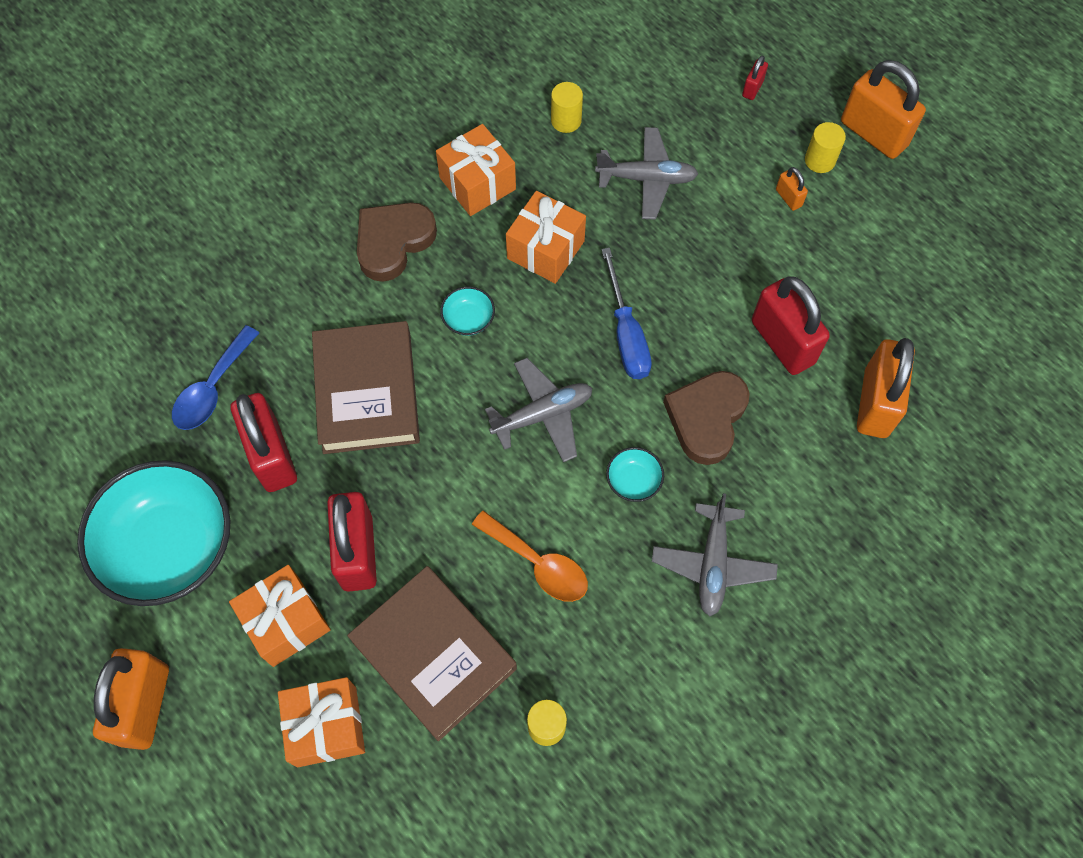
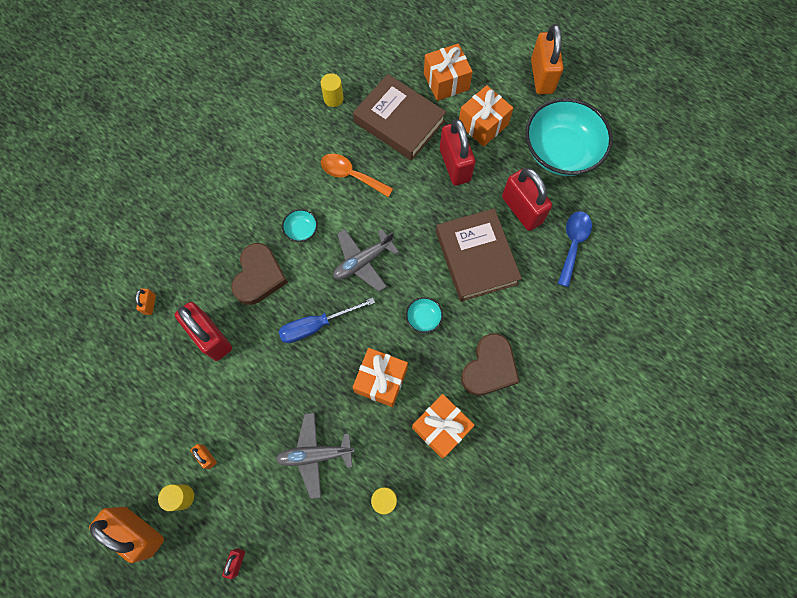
camera: 170 degrees right, 5 degrees up
(626, 334) = (316, 325): blue screwdriver -> blue screwdriver turned 90 degrees counterclockwise
(712, 563) = (251, 191): grey plane -> none
(875, 403) = (150, 304): orange padlock -> orange padlock, size x0.44

